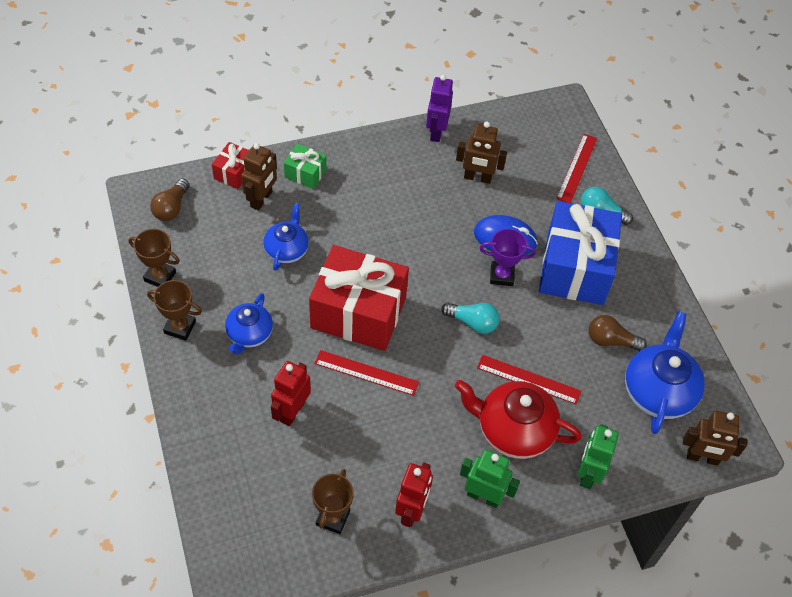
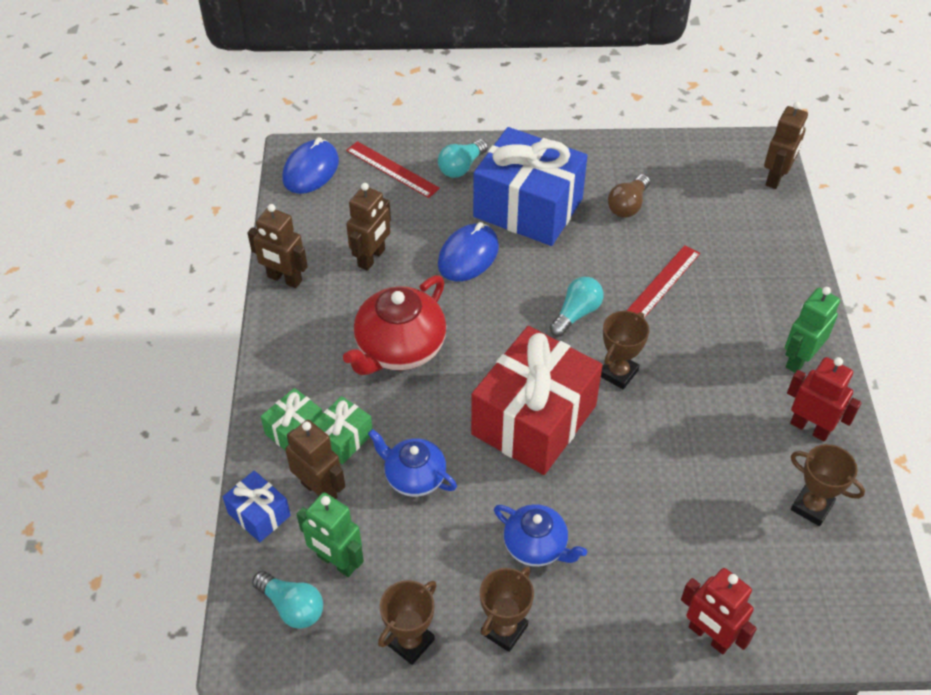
camera: 70 degrees left, 5 degrees down
(171, 208) = (292, 607): brown light bulb -> turquoise light bulb
(234, 173) = (259, 514): red gift -> blue gift
(292, 411) = (662, 520): red robot -> red robot (709, 636)
(306, 202) = (343, 439): none -> green gift
(366, 373) = (622, 431): red ruler -> none
(422, 361) = (618, 373): none -> brown trophy
(436, 132) = (284, 279): purple robot -> brown robot
(501, 275) = (519, 272): purple trophy -> none
(513, 430) = (722, 313): red teapot -> red teapot (399, 349)
(552, 118) = (311, 170): none -> blue mouse
(588, 473) = (782, 267): green robot -> green robot (336, 562)
(658, 391) = (696, 187): blue teapot -> none

